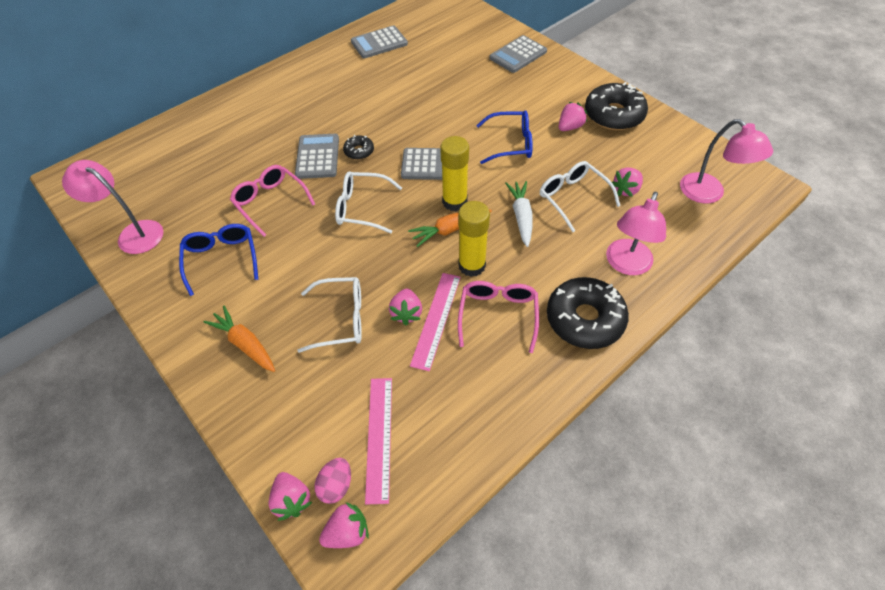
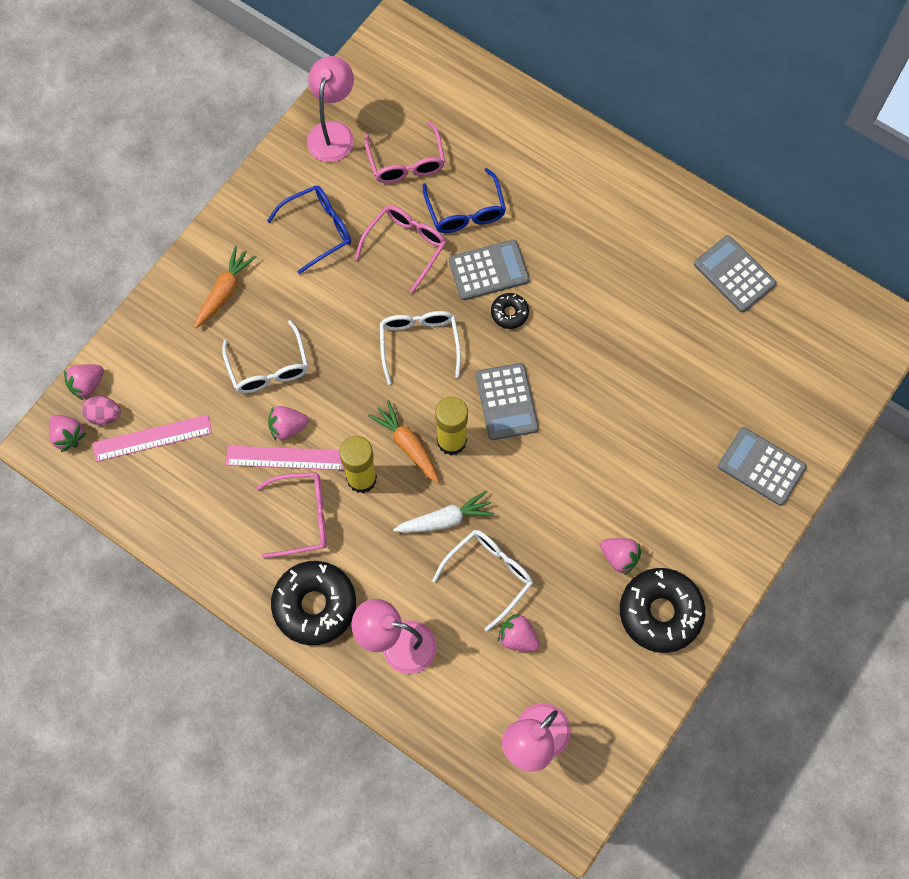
camera: 75 degrees right, 15 degrees up
(195, 190) = (406, 163): none -> pink glasses
(511, 144) = (568, 488): blue glasses -> blue glasses (465, 211)

